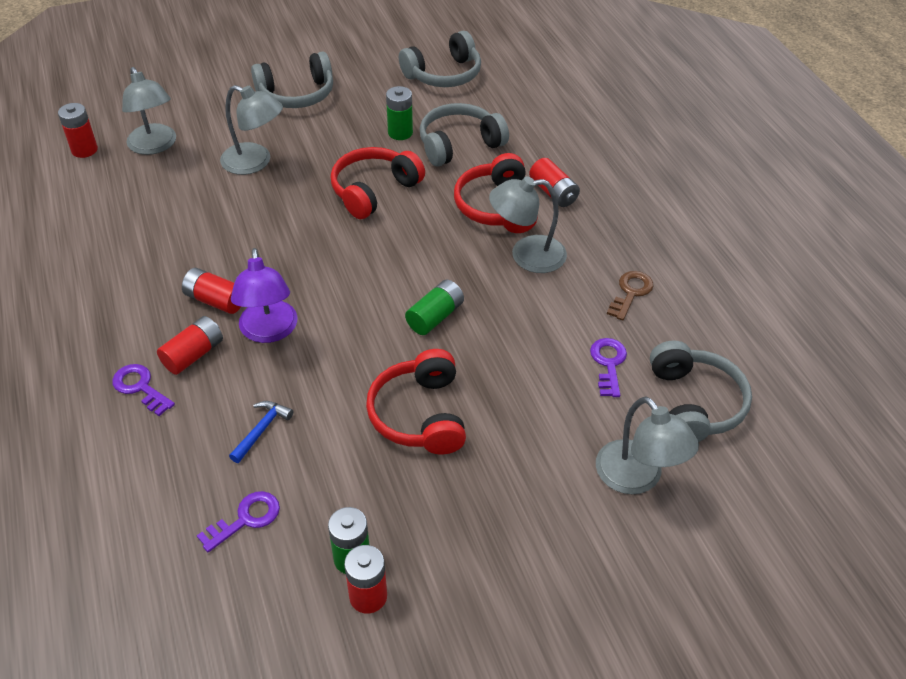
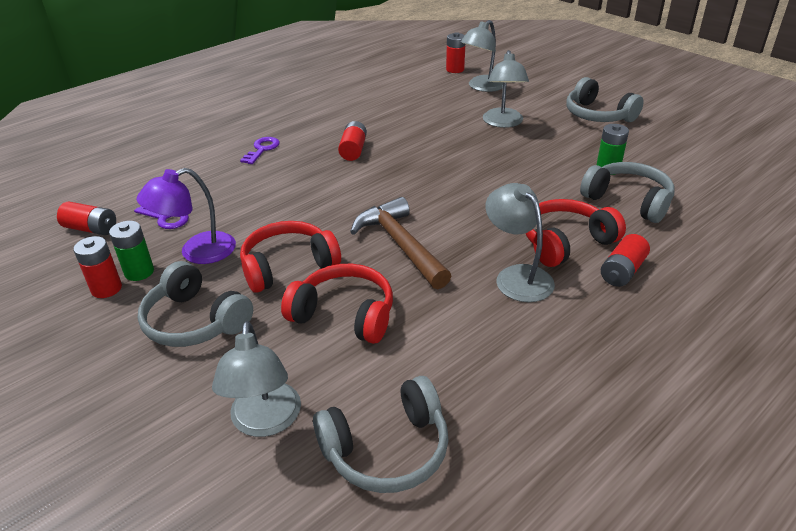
camera: 70 degrees right, 10 degrees down
(193, 354) = (299, 158): red battery -> red battery (91, 229)
(261, 430) = (244, 201): blue hammer -> none
(269, 331) = (337, 178): purple lamp -> purple lamp (197, 252)
(374, 191) = (523, 177): red headphones -> red headphones (344, 314)
(435, 317) = (400, 245): green battery -> brown hammer
(444, 74) = (715, 168): grey headphones -> grey headphones (195, 321)
(608, 364) = (408, 366): purple key -> none
(630, 293) = (522, 360): brown key -> none
(637, 478) = (265, 422): grey lamp -> grey lamp turned 45 degrees counterclockwise

